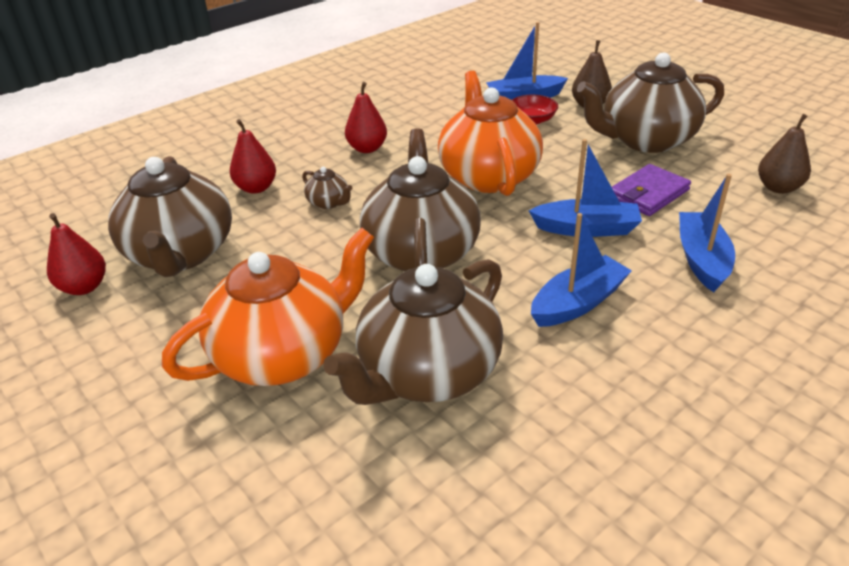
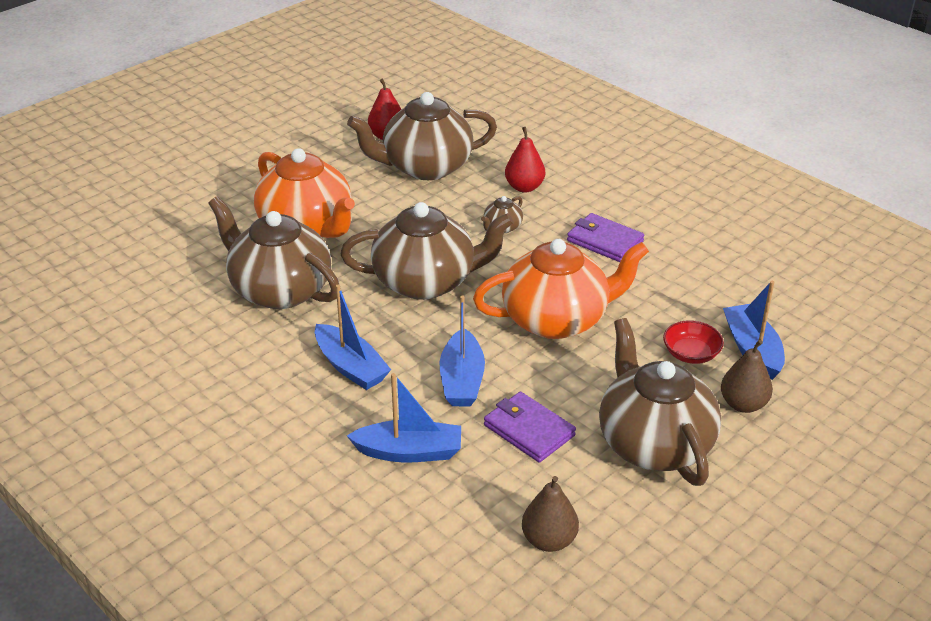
camera: 85 degrees right, 0 degrees up
(367, 148) = (604, 241): red pear -> purple wallet

